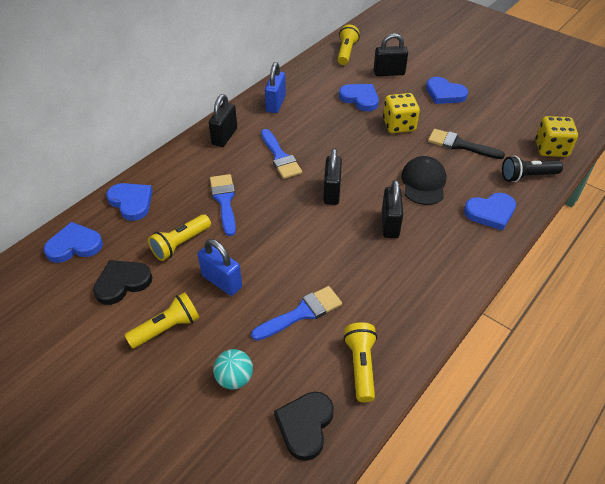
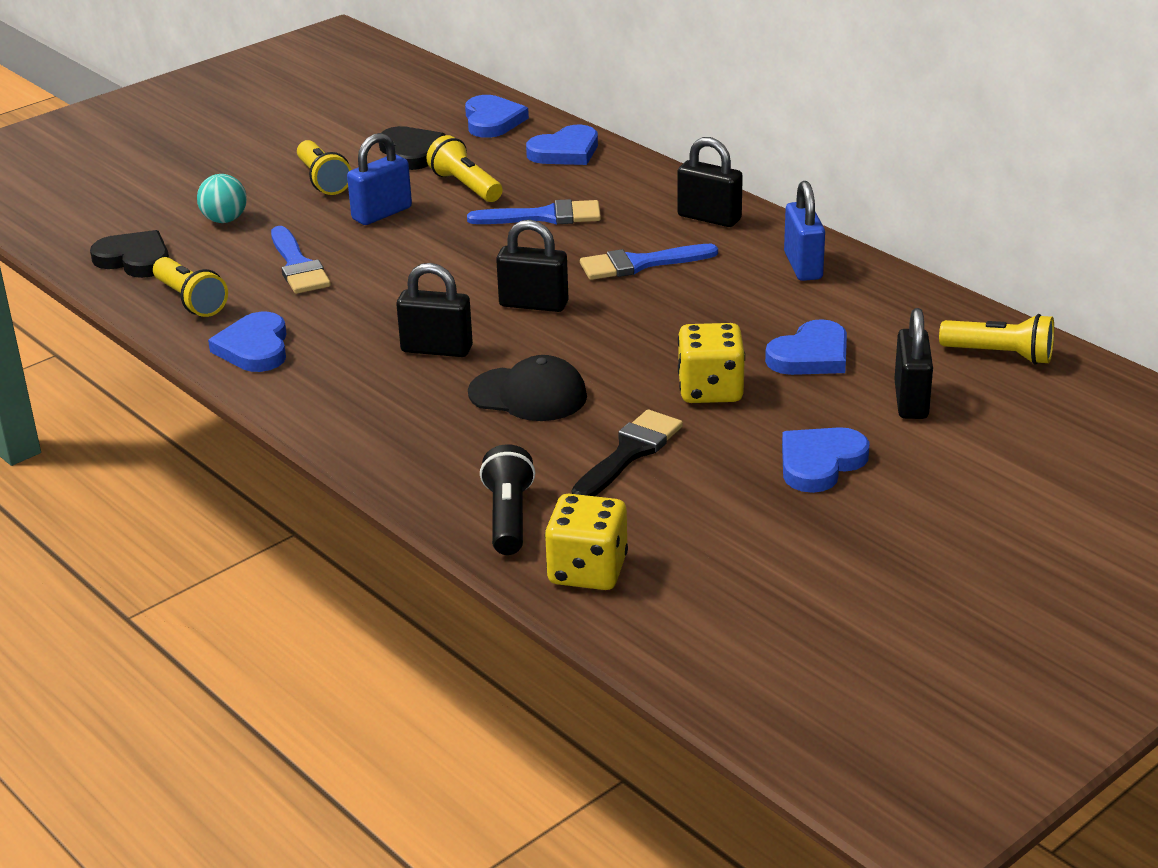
camera: 100 degrees right, 15 degrees down
(275, 104) = (803, 266): blue padlock -> blue padlock turned 60 degrees clockwise
(361, 366) = (190, 300): yellow flashlight -> yellow flashlight turned 45 degrees clockwise
(490, 212) = (424, 453): blue heart -> blue heart (254, 348)

